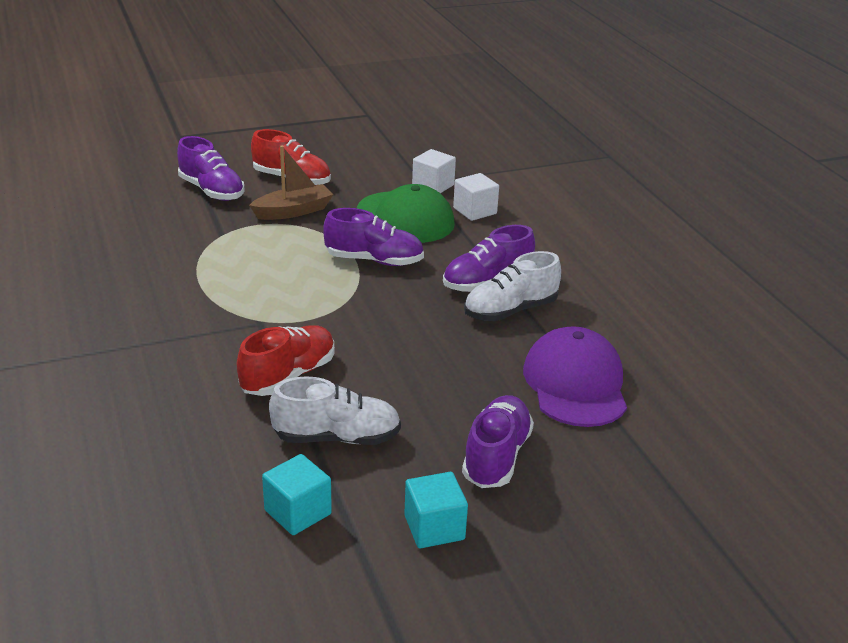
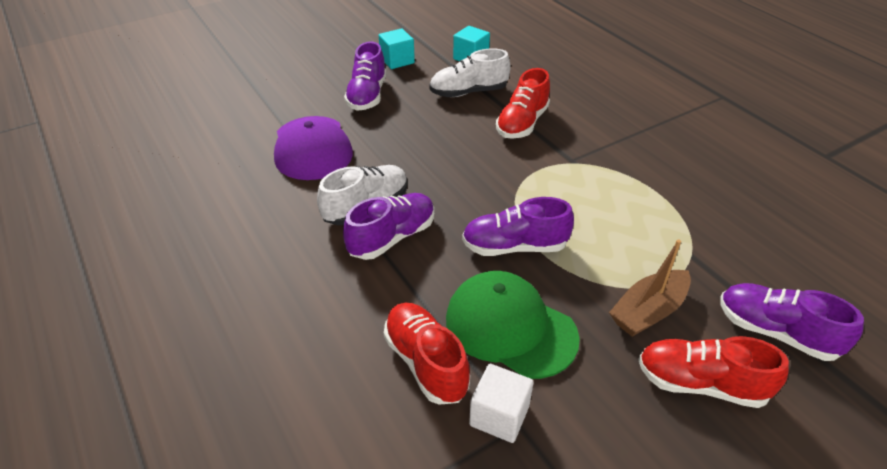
camera: 170 degrees right, 10 degrees up
(475, 211) = (426, 362): white cube -> red shoe

